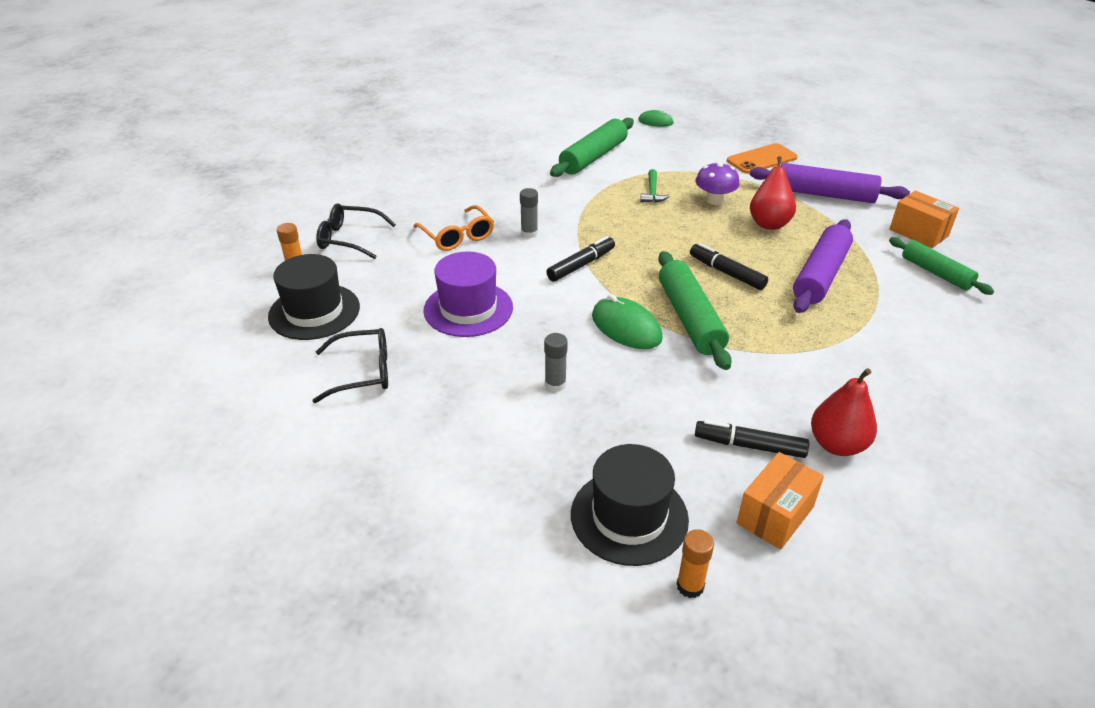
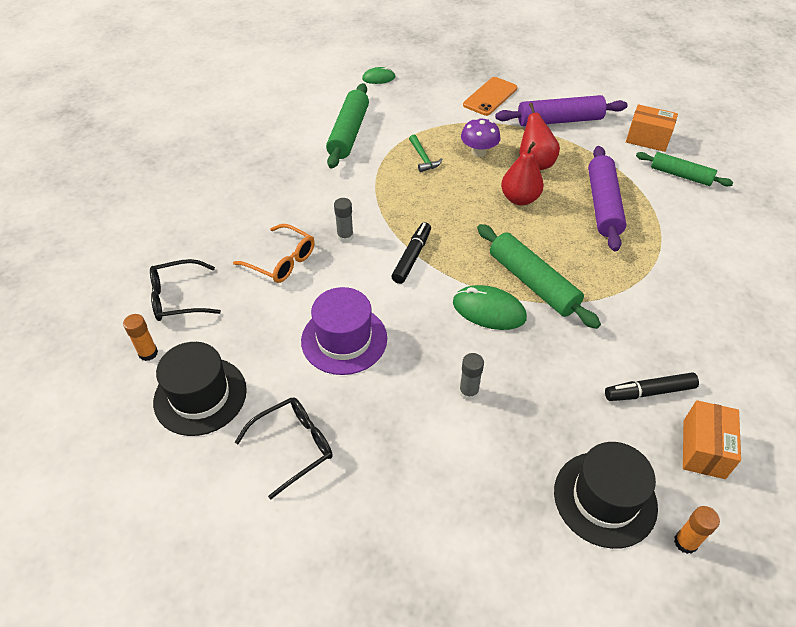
camera: 25 degrees left, 10 degrees up
(727, 273) = (533, 226): black marker -> none
(837, 445) = (707, 365): red pear -> red pear (519, 199)

